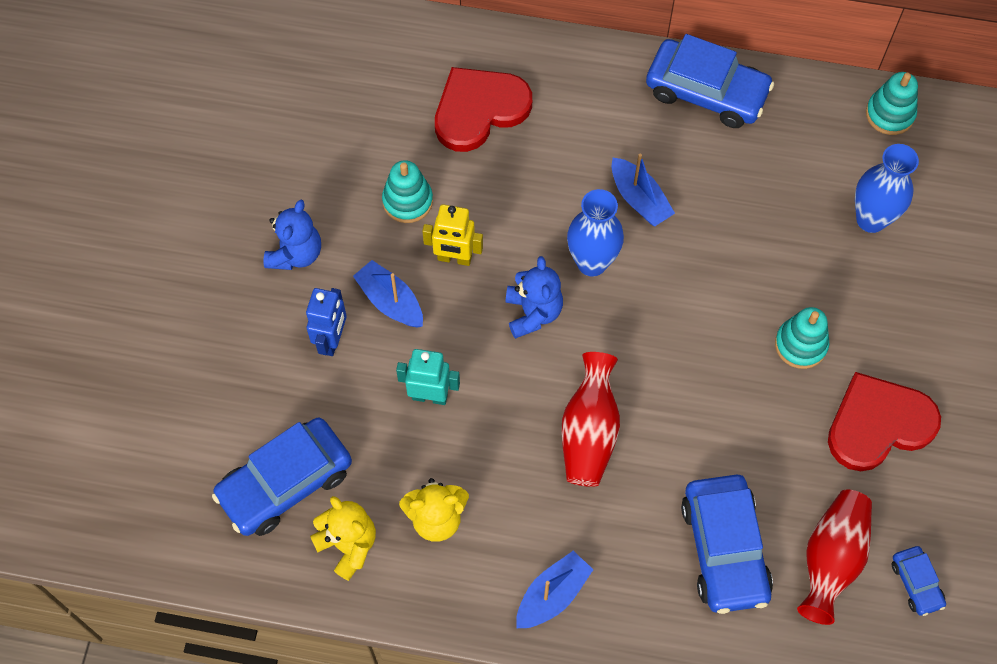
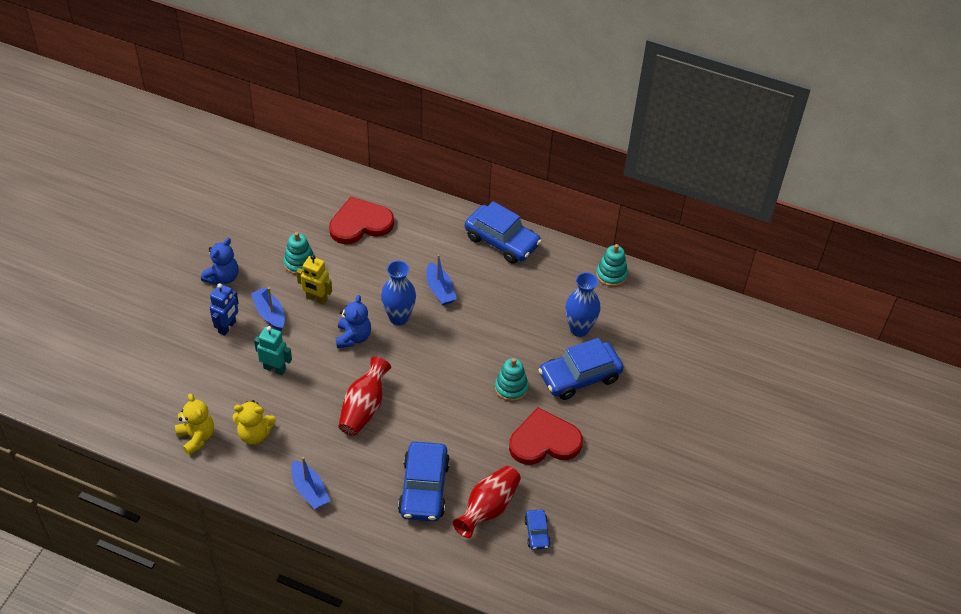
camera: 10 degrees right, 15 degrees down
(285, 483) = (171, 396): blue car -> blue car (579, 376)
(552, 595) = (309, 490): blue boat -> blue boat turned 90 degrees clockwise

